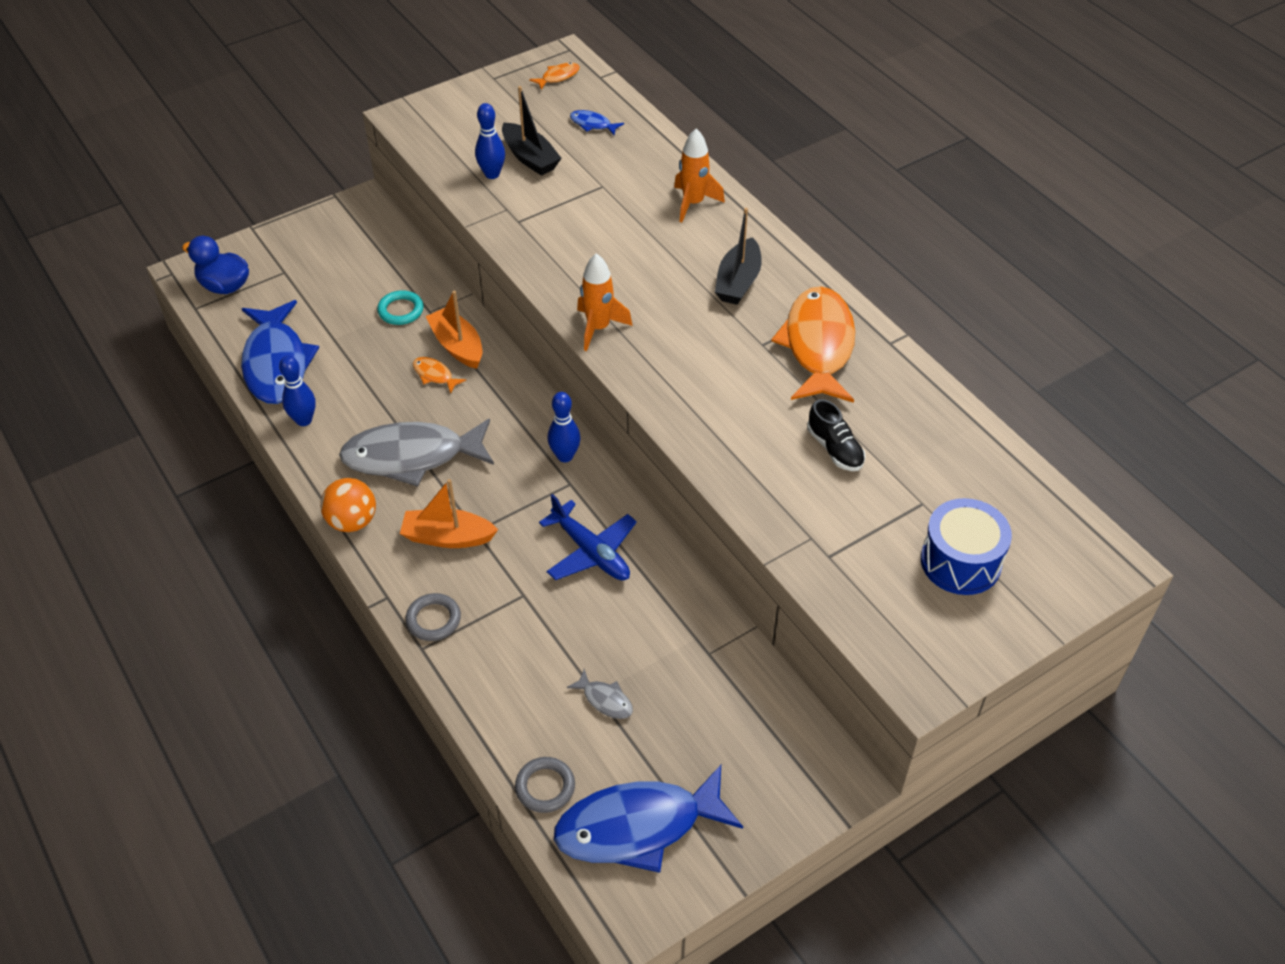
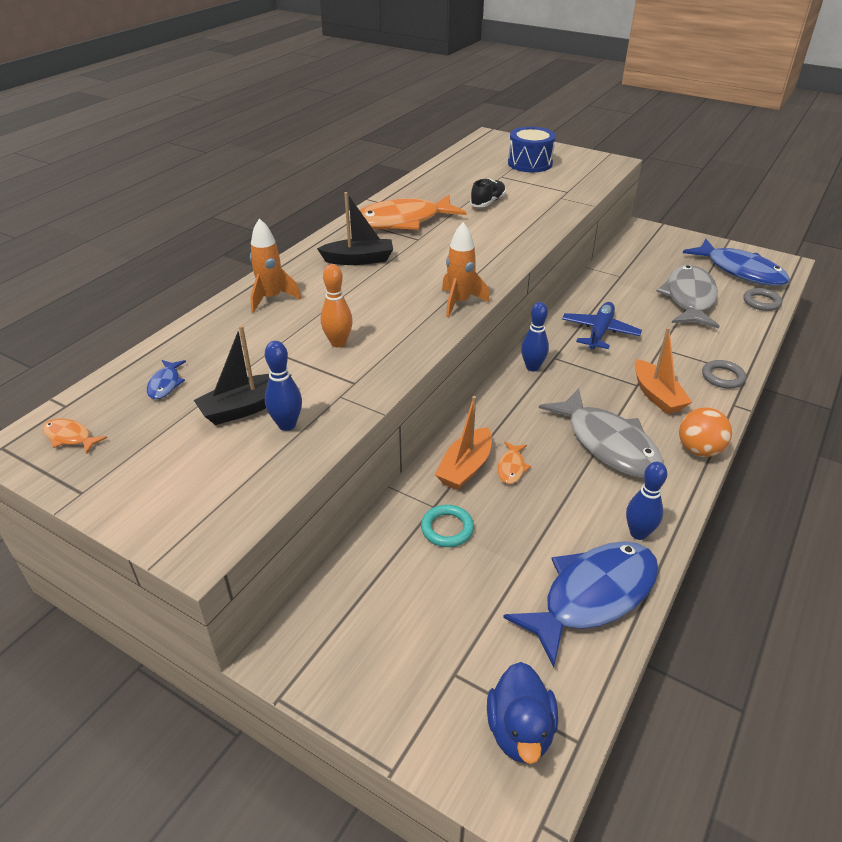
camera: 115 degrees left, 10 degrees down
(530, 158) = (245, 408): black boat -> black boat turned 150 degrees counterclockwise
(584, 227) = (338, 343): none -> orange bowling pin
(605, 700) = (689, 299): grey fish -> grey fish, size x2.43

